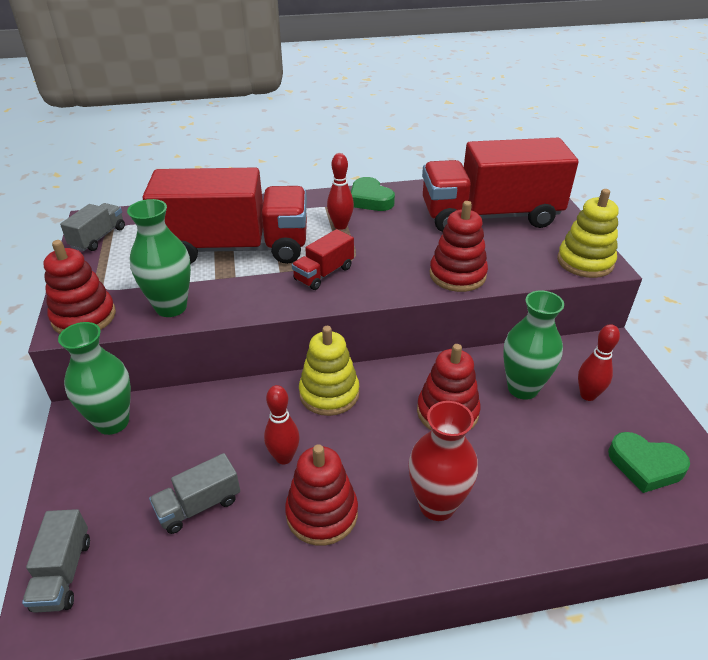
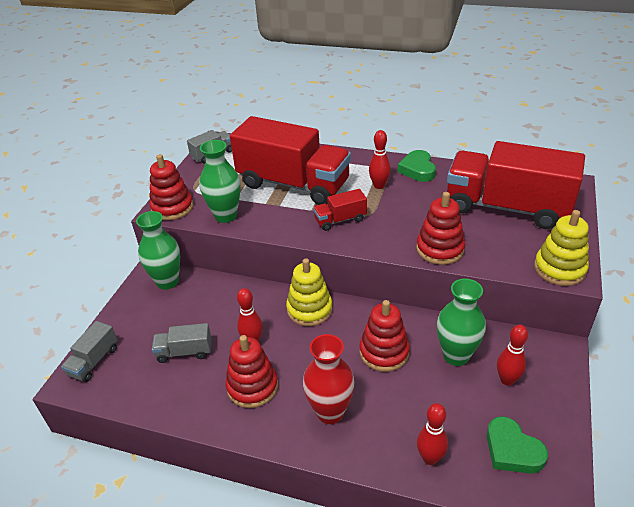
camera: 30 degrees right, 0 degrees up
(577, 510) = (430, 458): none -> red bowling pin

